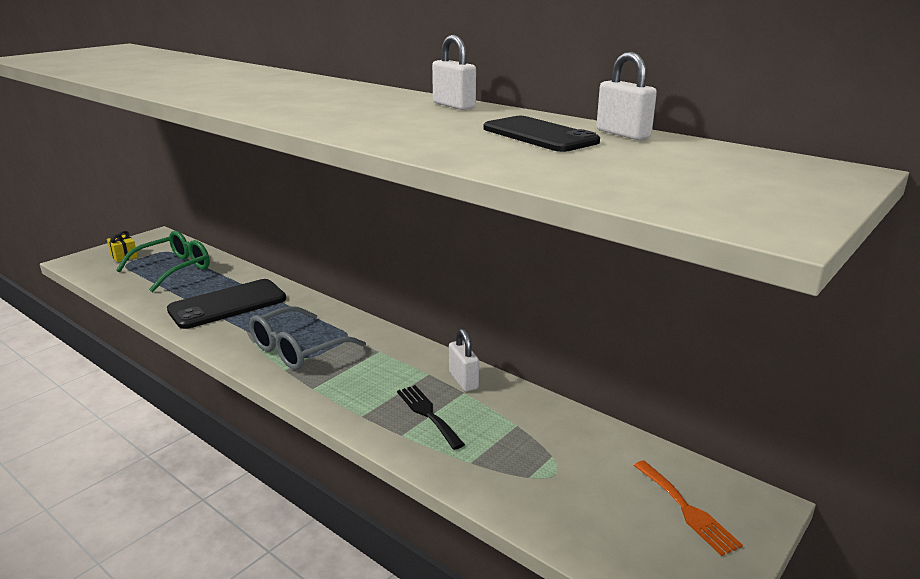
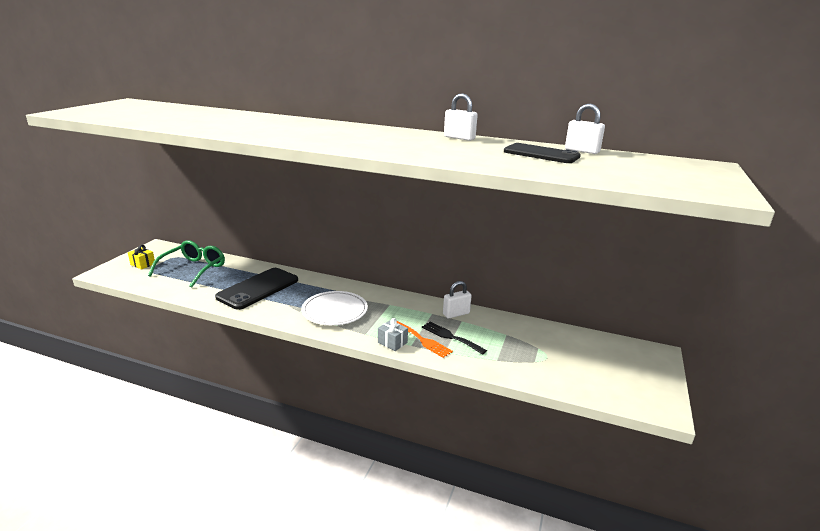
camera: 20 degrees left, 0 degrees up
(297, 350) = (335, 311): grey glasses -> white plate
(338, 407) = (392, 342): none -> grey gift
(463, 380) = (456, 314): white padlock -> white padlock turned 75 degrees counterclockwise
(687, 510) = (626, 362): orange fork -> orange fork (423, 340)

